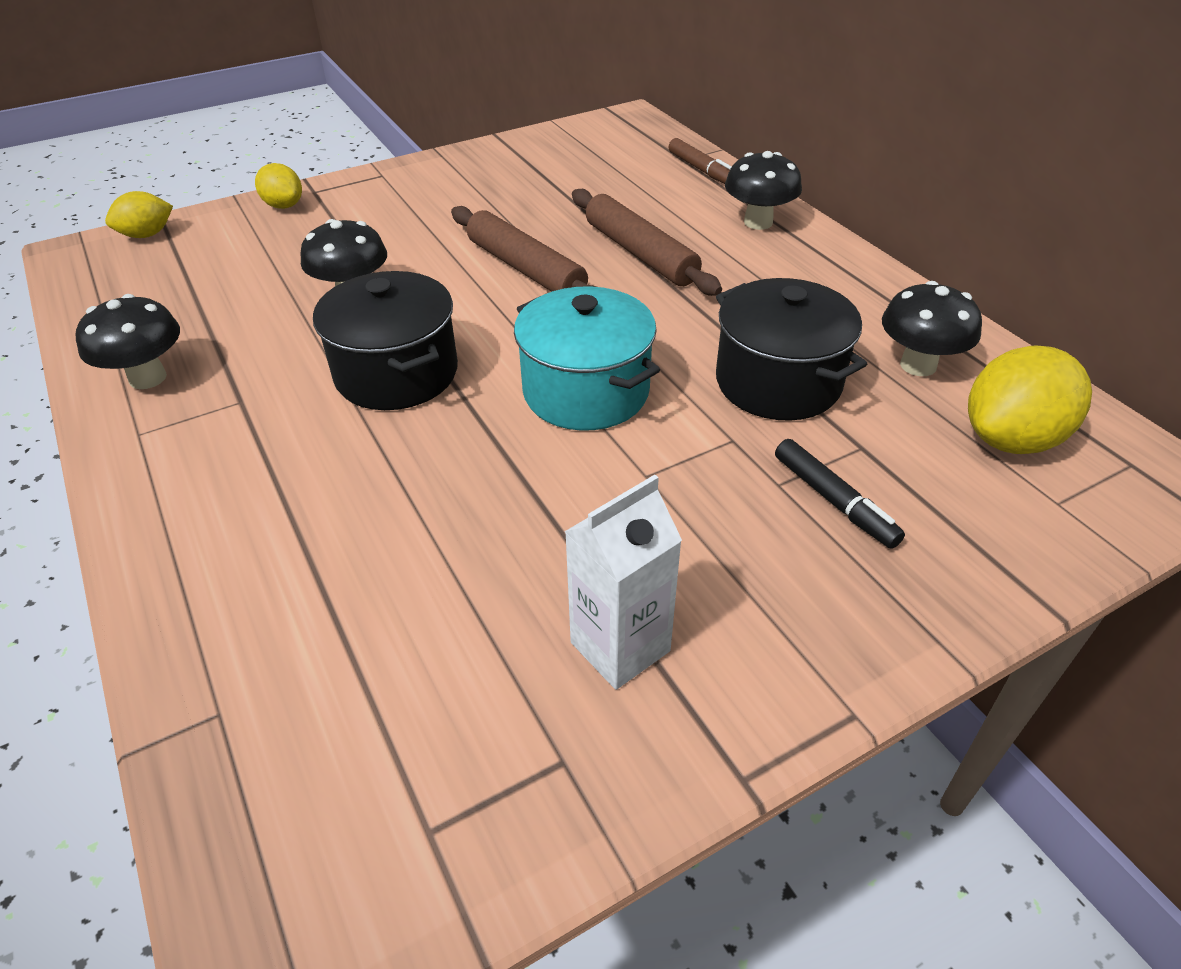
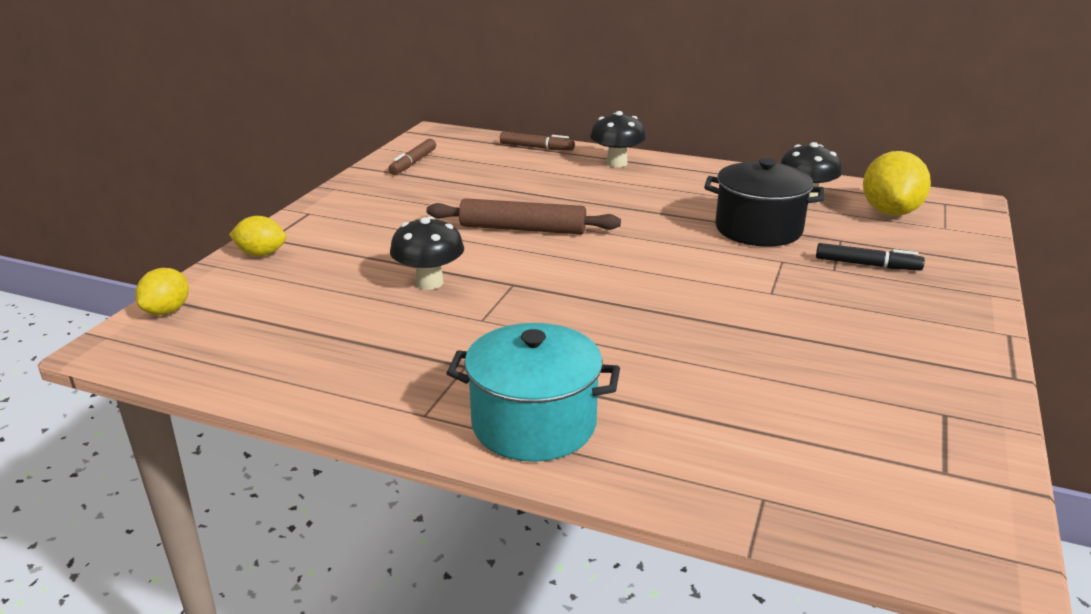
camera: 40 degrees left, 15 degrees down
(148, 378) = (364, 385): black mushroom -> none
(396, 373) = (544, 308): black pot -> none
(552, 148) = (413, 163): none -> brown marker
(586, 391) = (672, 271): turquoise pot -> turquoise pot (534, 424)
(620, 647) = (887, 361): white carton -> none
(640, 253) = (578, 198): brown rolling pin -> none

